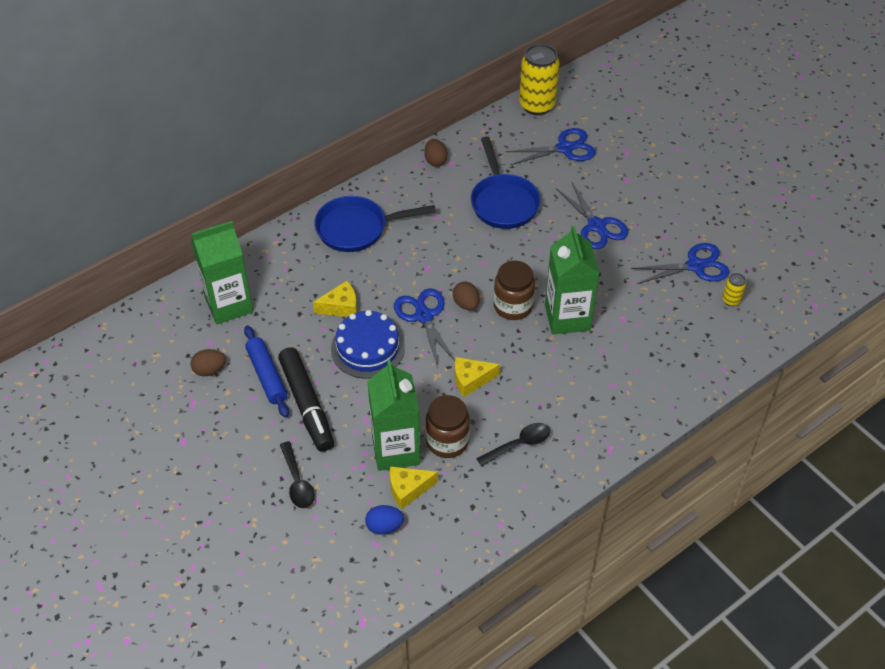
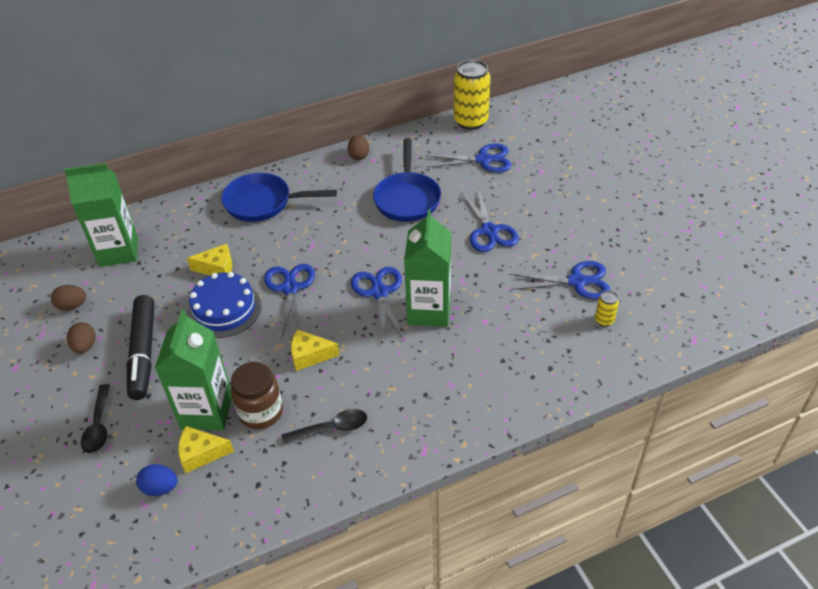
camera: 15 degrees right, 5 degrees down
(267, 376) = (120, 319): blue rolling pin -> none
(466, 304) = (335, 283): brown egg -> brown egg (85, 346)
(513, 306) = (379, 292): brown jar -> blue scissors

